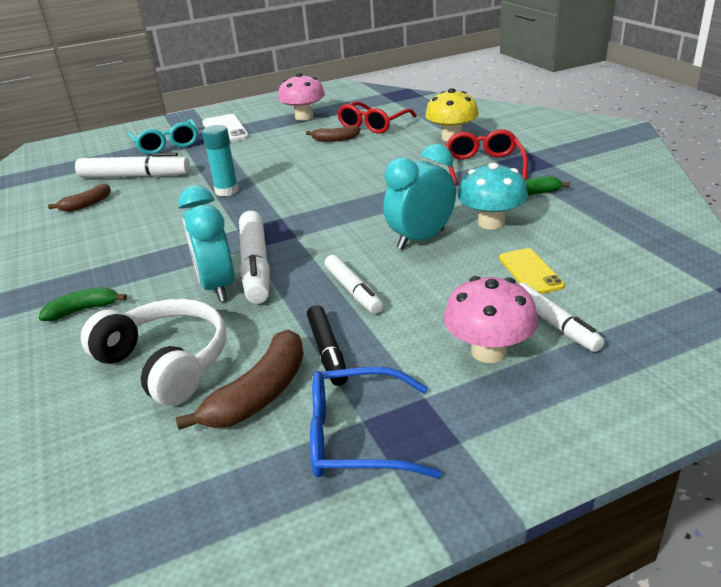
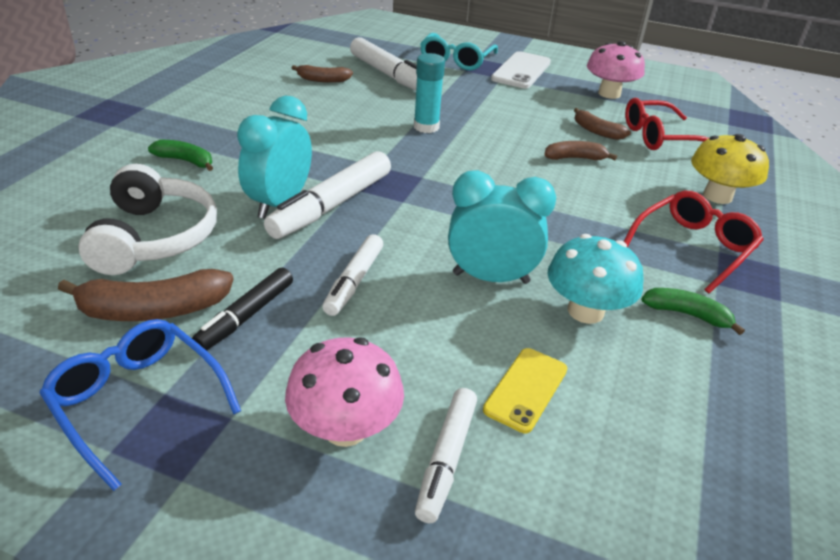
camera: 40 degrees right, 5 degrees up
(349, 159) = (575, 158): none -> brown banana

